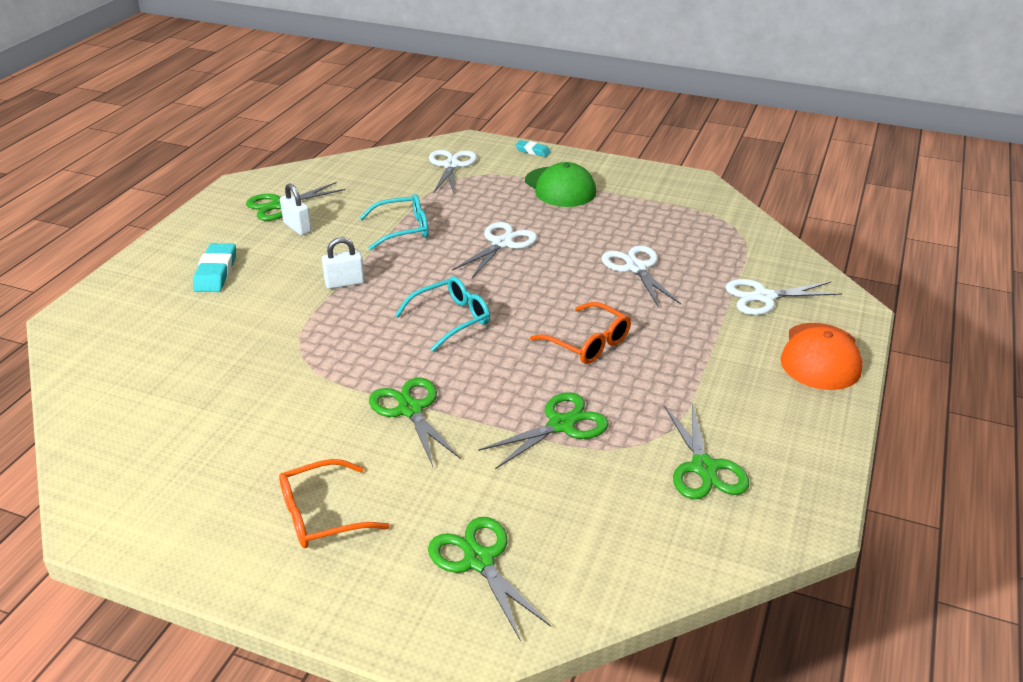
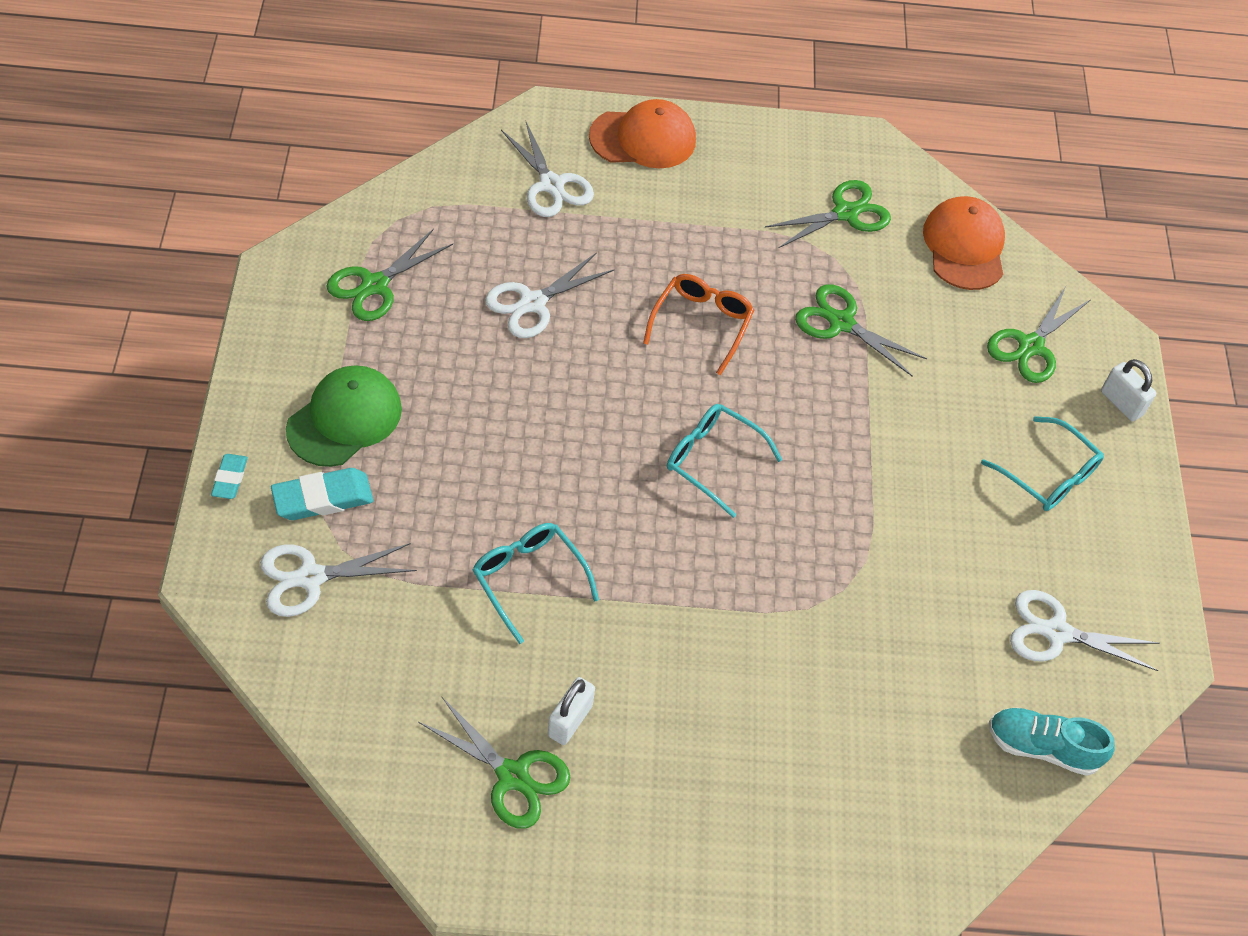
camera: 115 degrees left, 20 degrees up
(96, 418) = (1042, 747): none -> turquoise shoe
(216, 272) = (723, 773): turquoise eraser -> turquoise eraser (323, 498)
(321, 515) = (1048, 475): orange glasses -> turquoise glasses
(345, 283) = (685, 601): white padlock -> white padlock (1121, 403)
(410, 409) = (880, 452): green scissors -> green scissors (375, 285)
(502, 243) = (524, 451): white scissors -> white scissors (1056, 632)
(636, 552) = (964, 246): none -> orange cap

